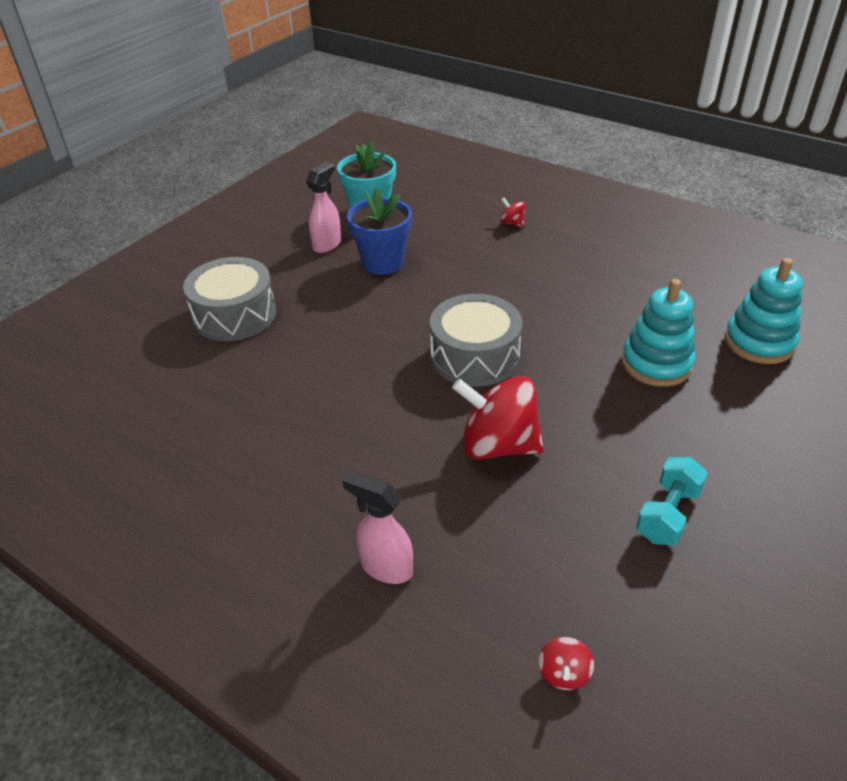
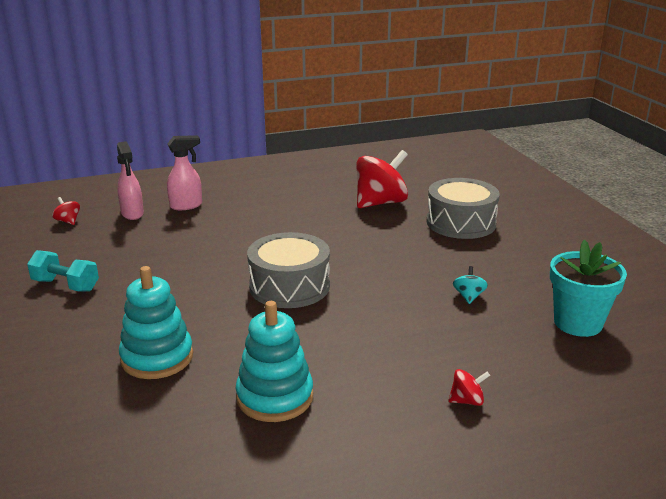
camera: 125 degrees right, 15 degrees down
(327, 244) = (531, 282): pink spray bottle -> pink spray bottle (132, 214)
(383, 263) = (469, 296): blue flower pot -> turquoise spinning top
(498, 445) = (201, 260): red spinning top -> red spinning top (380, 203)
(667, 514) = (66, 285): turquoise dumbbell -> turquoise dumbbell turned 45 degrees counterclockwise
(759, 342) = (81, 433): turquoise stacking toy -> turquoise stacking toy (275, 397)

